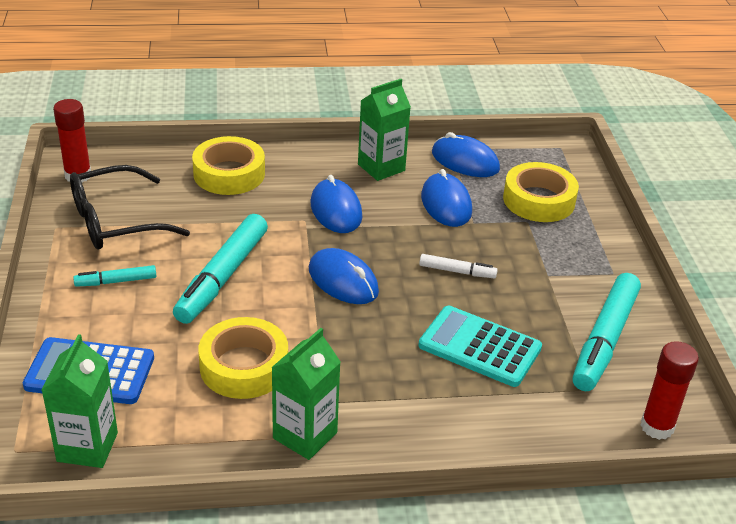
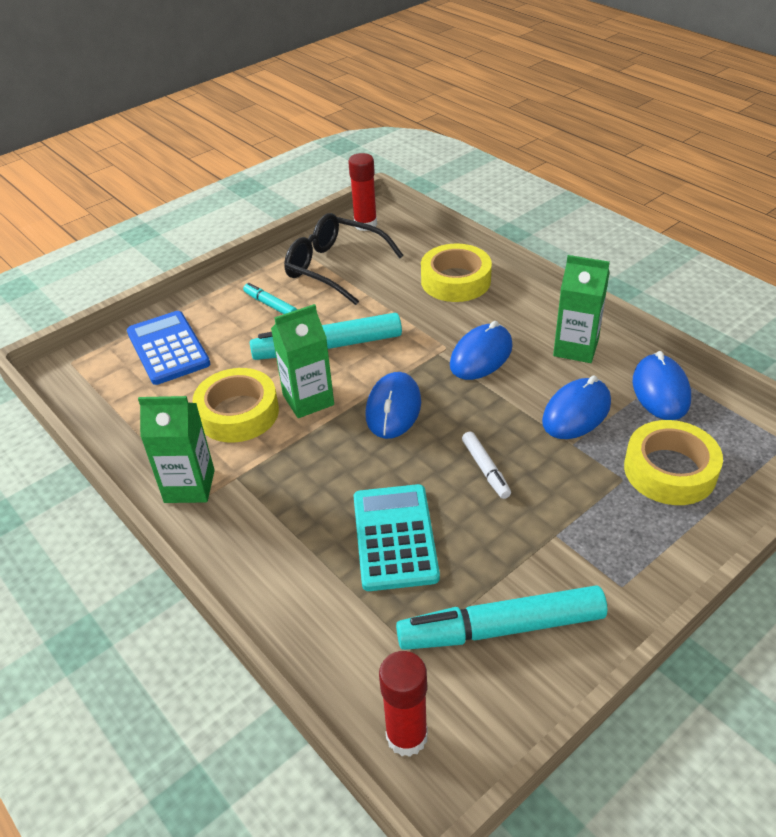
camera: 60 degrees right, 5 degrees up
(87, 447) = (96, 389): green carton -> green carton (308, 400)

